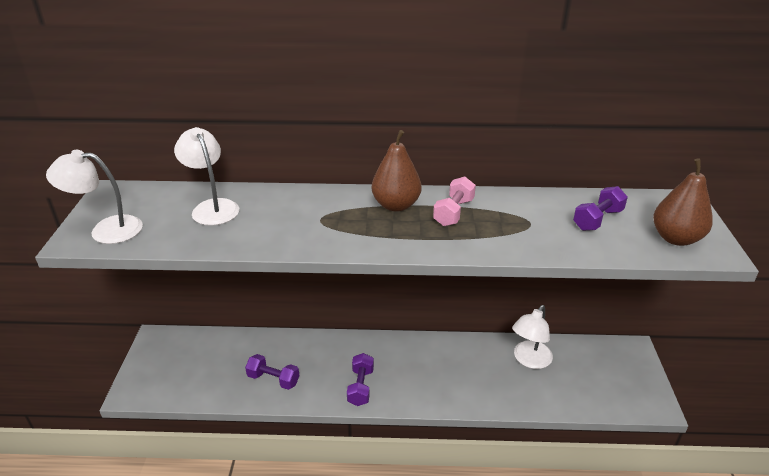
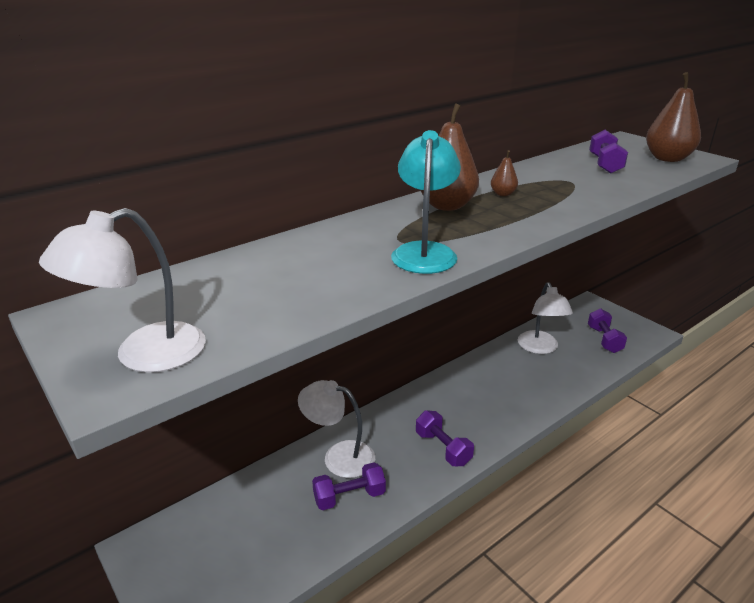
camera: 40 degrees left, 5 degrees down
(212, 207) = (256, 275): white lamp -> white lamp (339, 456)
(318, 234) = (424, 252): none -> turquoise lamp
(453, 212) = (503, 194): pink dumbbell -> brown pear
(597, 385) = (604, 339): none -> purple dumbbell

